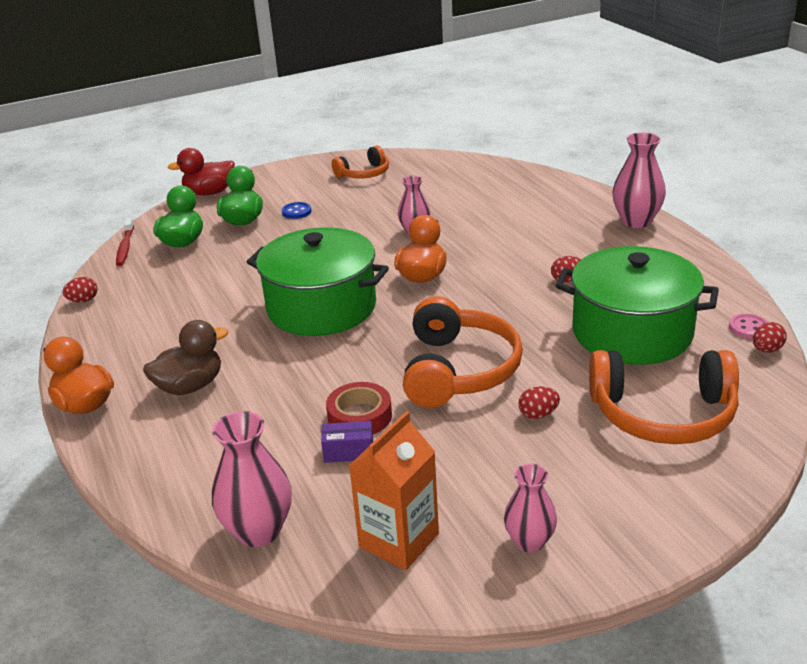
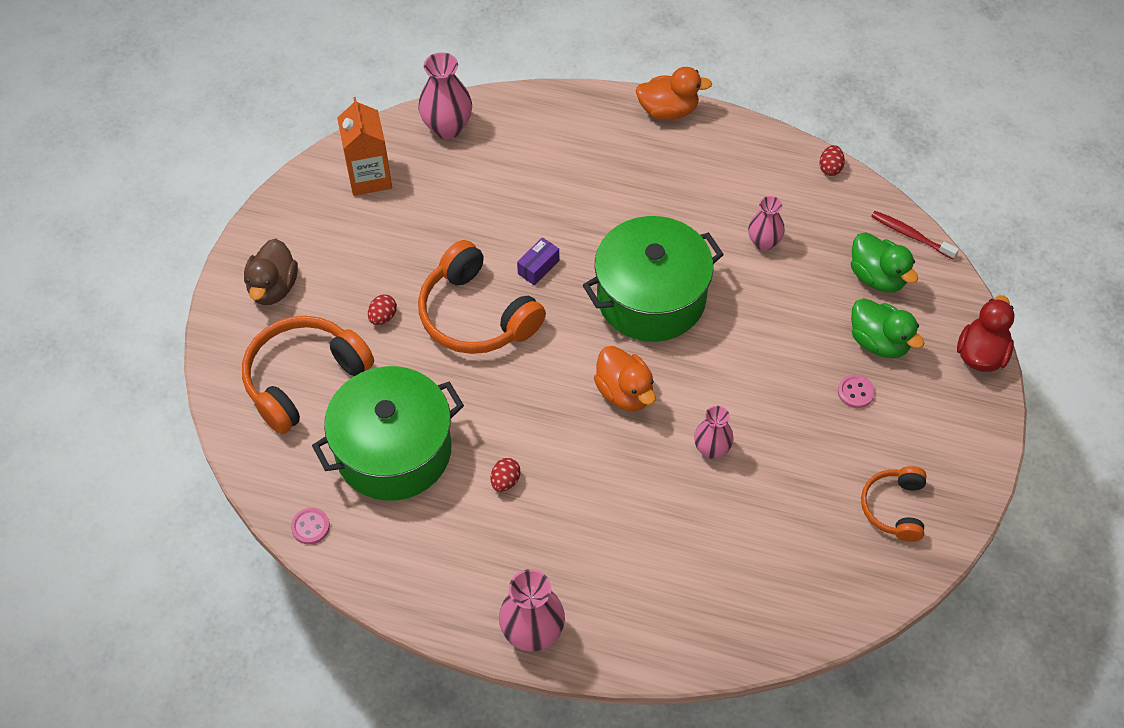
camera: 130 degrees right, 25 degrees up
(190, 386) = (628, 169): brown duck -> brown duck (273, 287)
(296, 212) = (855, 392): blue button -> pink button
(349, 452) = (464, 203): purple box -> purple box (538, 267)
(360, 416) = (491, 231): red tape -> none
(529, 541) = (301, 227): pink vase -> pink vase (764, 242)
(766, 350) = (279, 507): red egg -> none

